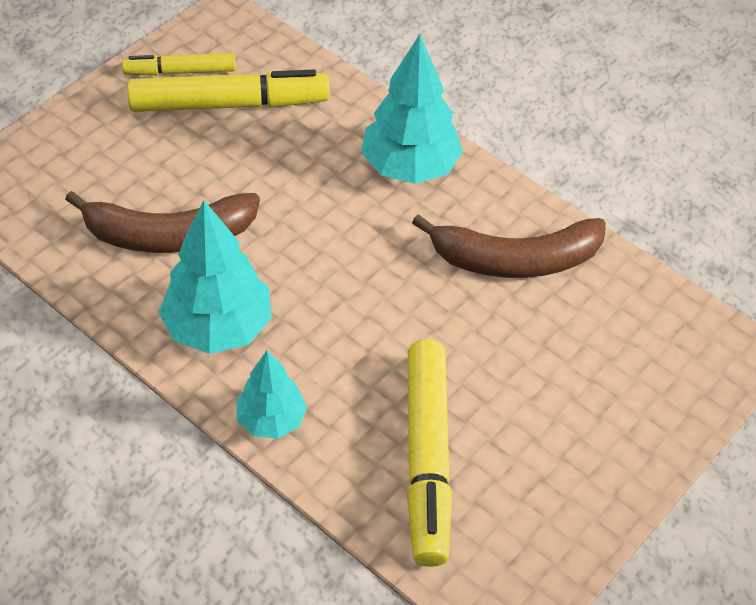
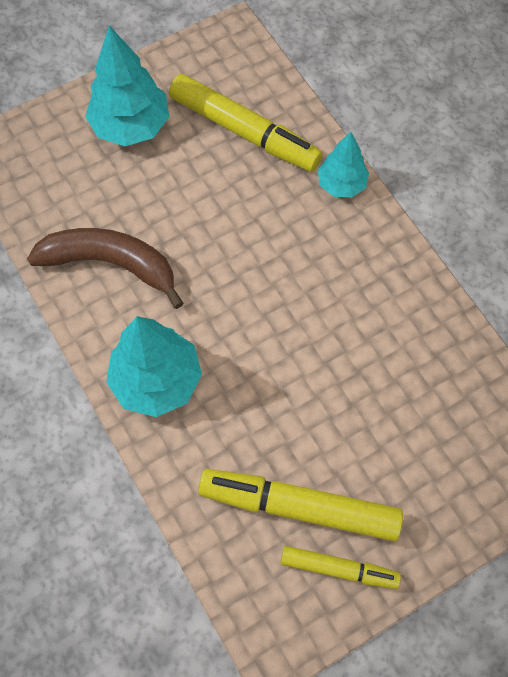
camera: 160 degrees left, 15 degrees up
(169, 235) = (386, 364): brown banana -> none
(218, 328) = (363, 266): turquoise tree -> turquoise tree (131, 126)
(426, 458) = (244, 132): yellow marker -> yellow marker turned 105 degrees clockwise

